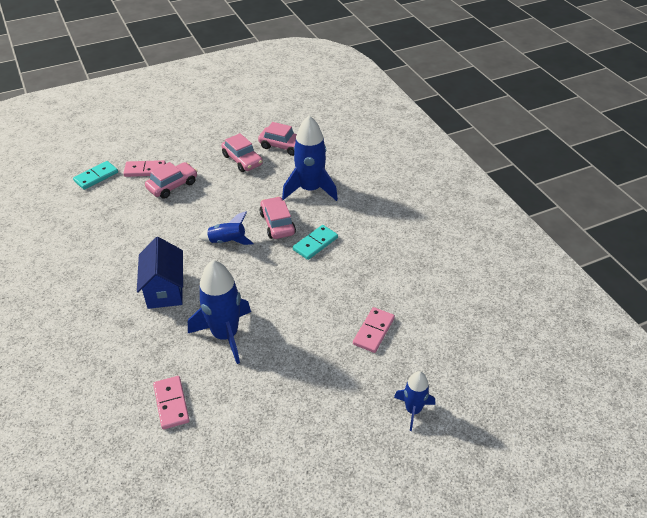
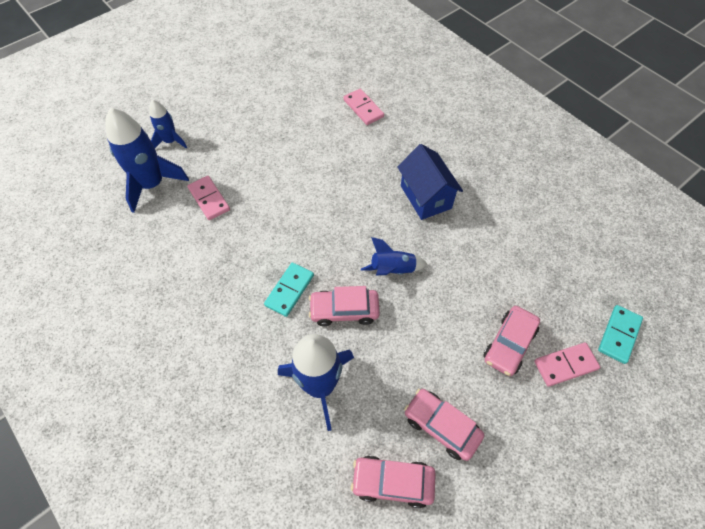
camera: 165 degrees right, 15 degrees up
(225, 335) = (346, 167): blue rocket -> blue rocket (152, 184)
(277, 224) = (344, 310): pink car -> pink car turned 120 degrees clockwise
(373, 331) = (209, 199): pink domino -> pink domino turned 45 degrees counterclockwise

